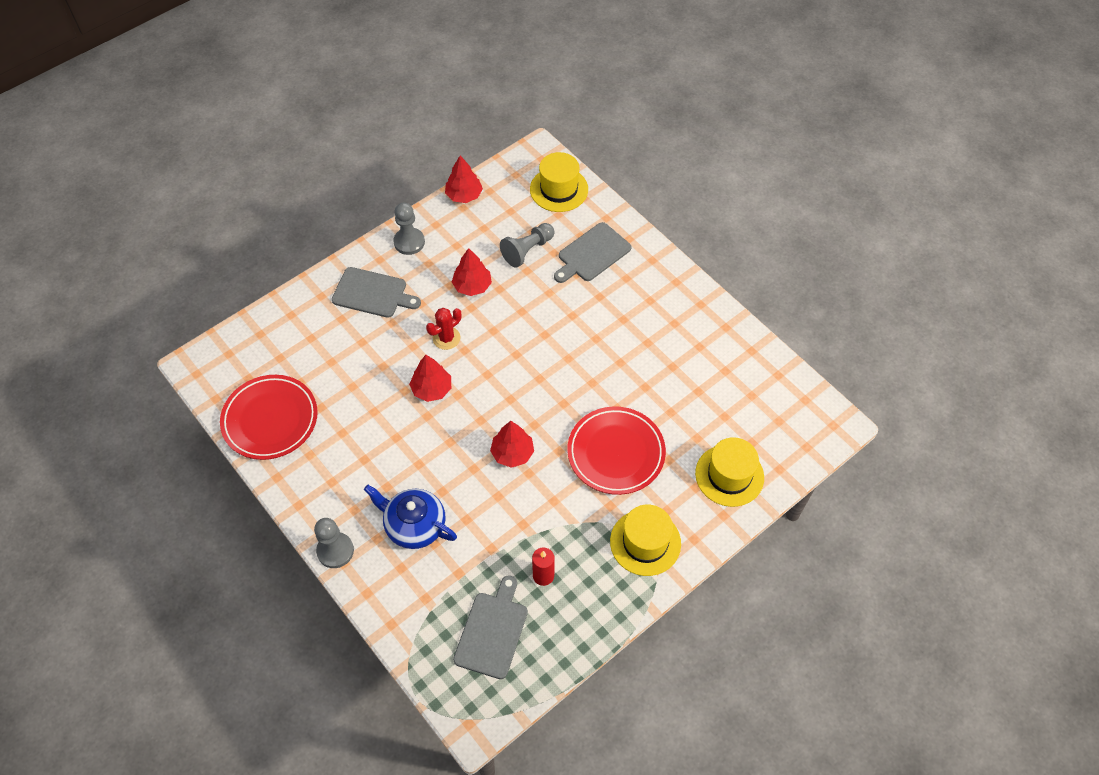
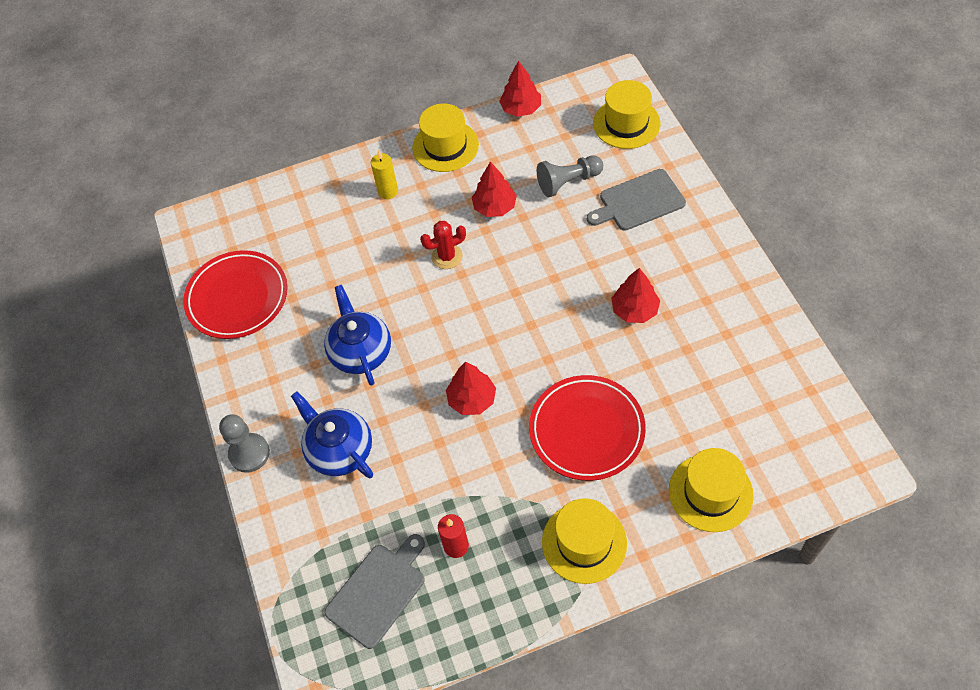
camera: 25 degrees right, 0 degrees up
(372, 293) = (388, 191): grey cutting board -> yellow candle
(401, 437) = (360, 351): none -> blue teapot
(409, 242) = (445, 146): grey pawn -> yellow hat
(432, 389) = (411, 307): red tree -> red tree (634, 310)

